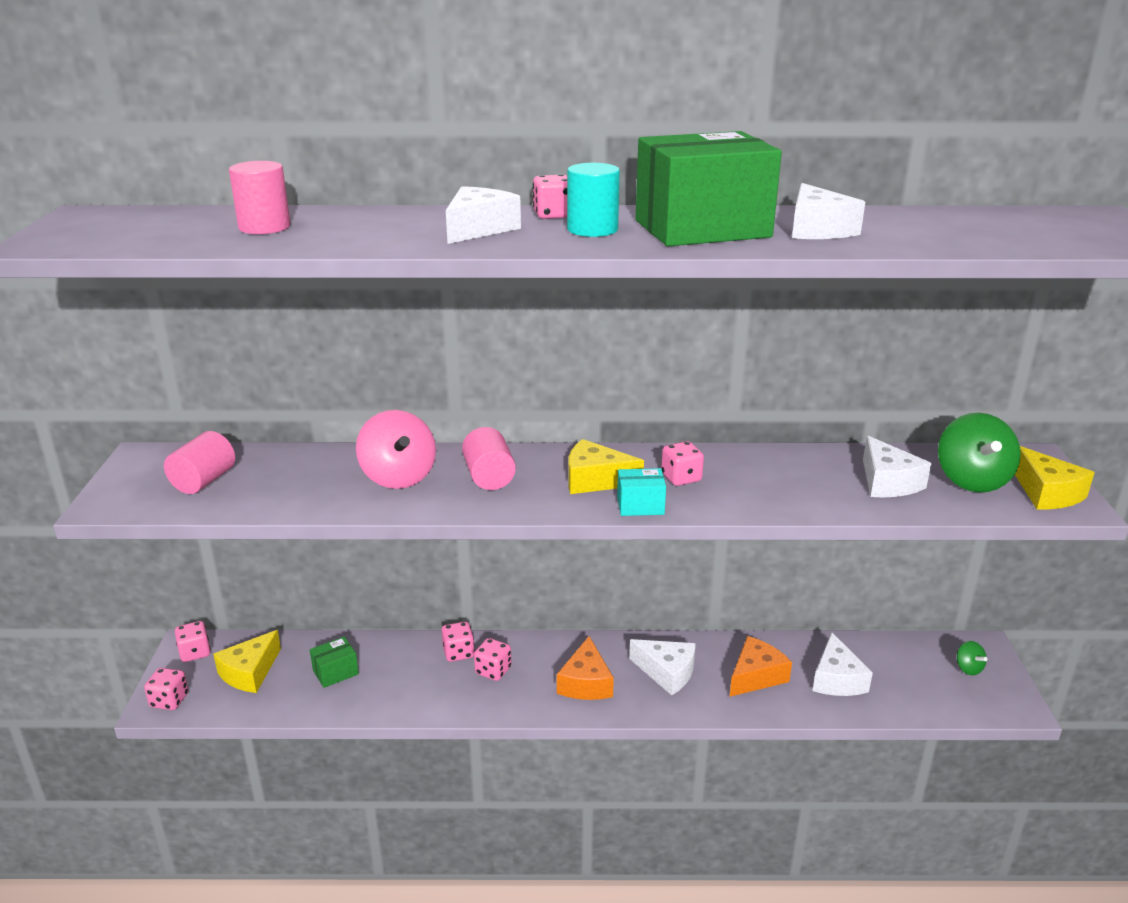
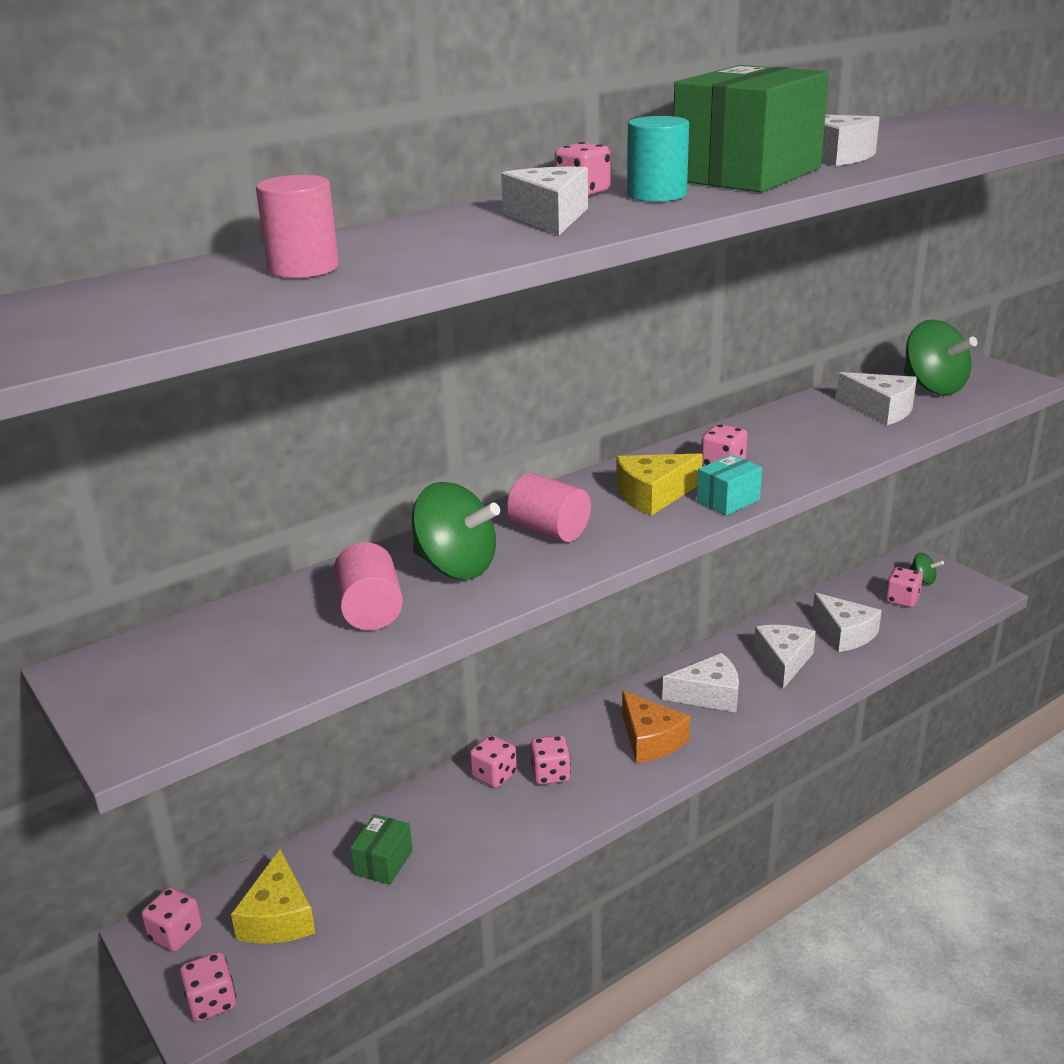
camera: 35 degrees left, 0 degrees up
(204, 481) = (226, 662): pink cylinder -> pink cylinder (370, 611)
(398, 477) = (456, 567): pink spinning top -> green spinning top
(756, 676) = (783, 661): orange cheese -> white cheese
(925, 676) = (902, 600): none -> pink dice
(1047, 493) = (992, 378): yellow cheese -> none

